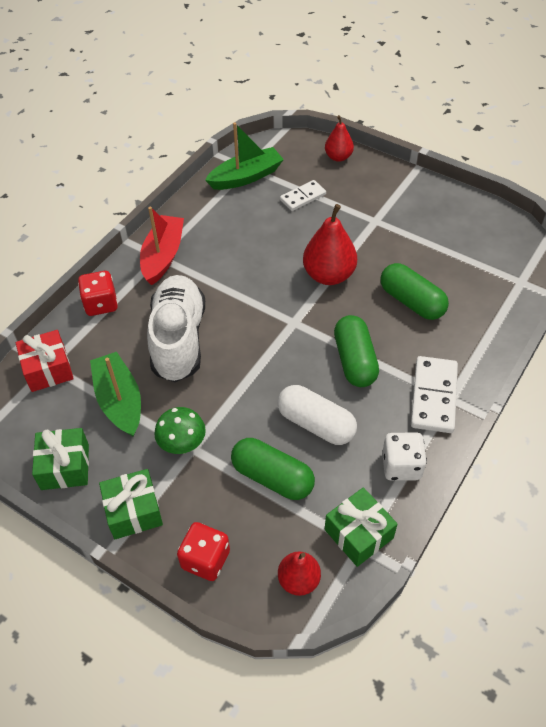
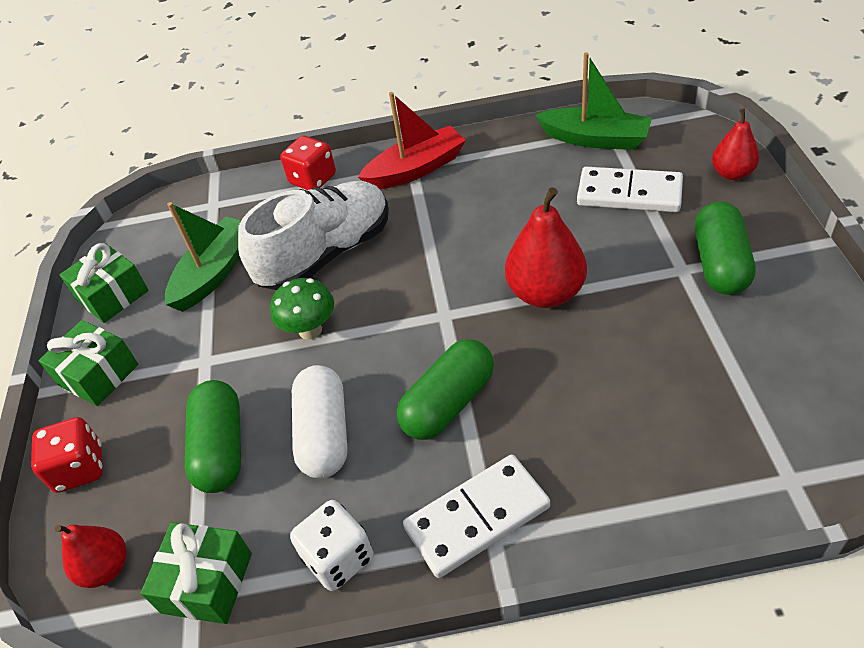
camera: 55 degrees right, 5 degrees down
(48, 369) = (208, 207): red gift -> none
(183, 445) = (202, 351): green mushroom -> green mushroom (310, 330)
(303, 197) = (629, 193): white domino -> white domino, size x1.58
(411, 301) = (601, 390): green capsule -> green capsule (720, 263)

